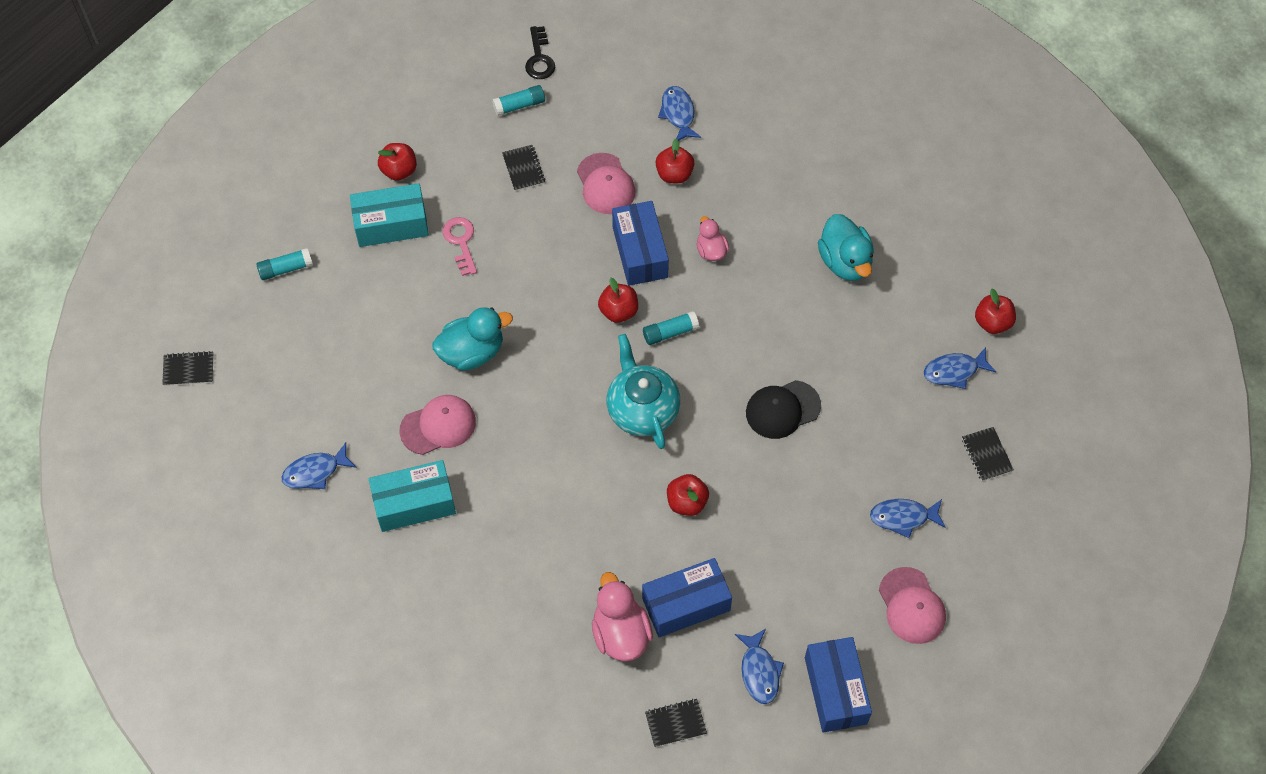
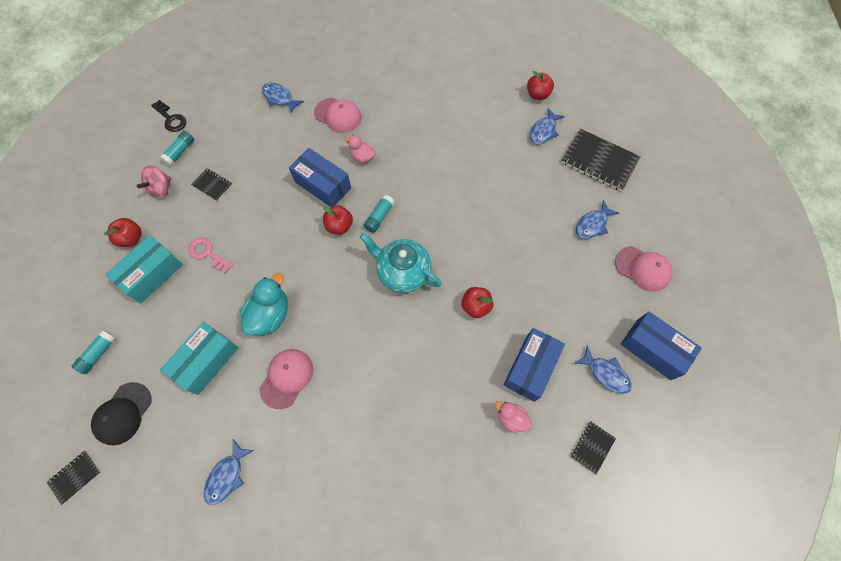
camera: 40 degrees left, 5 degrees up
(414, 503) = (313, 442): turquoise box -> turquoise box (206, 361)
(468, 136) = (161, 189): none -> pink spinning top
(605, 184) = (270, 161): pink cap -> pink cap (338, 115)
(620, 633) = (511, 418): pink duck -> pink duck, size x0.59
(674, 174) = (305, 130): red apple -> none
(782, 409) = (478, 214): black cap -> black cap (123, 413)
(845, 262) = (438, 114): turquoise duck -> none
(987, 455) = (599, 161): black notebook -> black notebook, size x1.96

